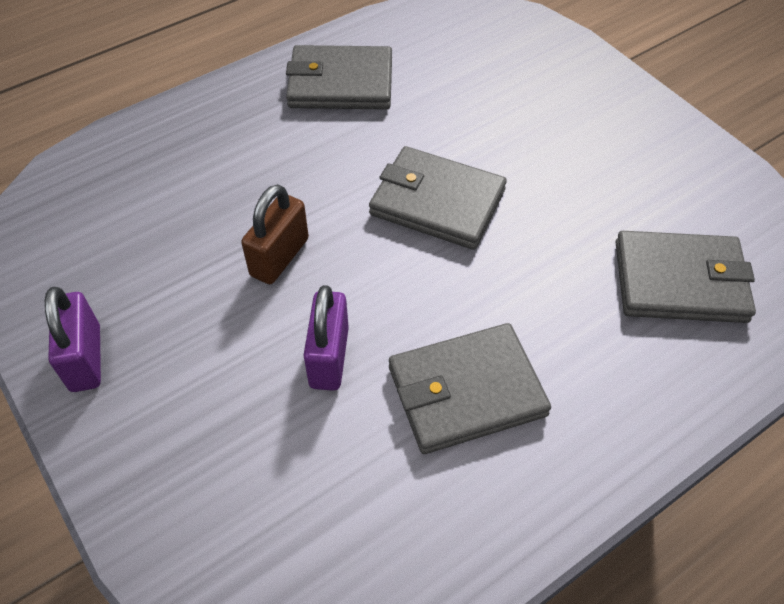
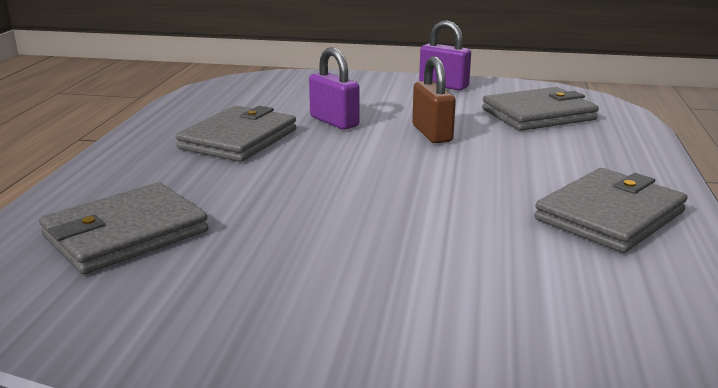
camera: 135 degrees right, 30 degrees down
(437, 202) = (386, 190): grey wallet -> grey wallet (538, 114)

